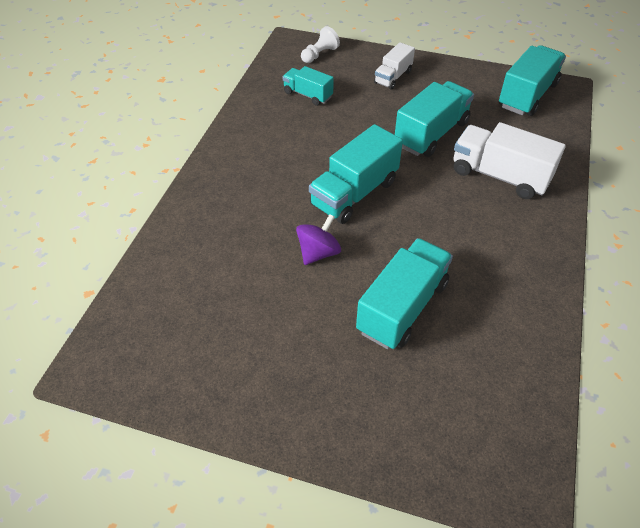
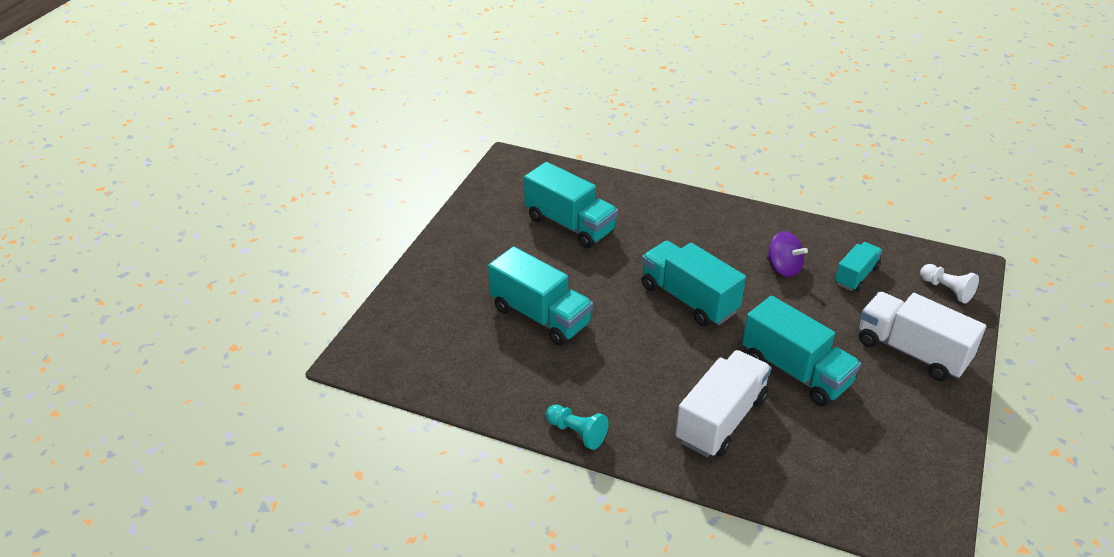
camera: 95 degrees right, 10 degrees down
(318, 253) = (609, 270): purple spinning top -> purple spinning top (783, 268)
(393, 77) = (912, 352): white truck -> white truck, size x1.70
(527, 95) = (899, 487): turquoise truck -> turquoise truck (570, 225)
(552, 267) = (577, 433): none -> turquoise pawn

